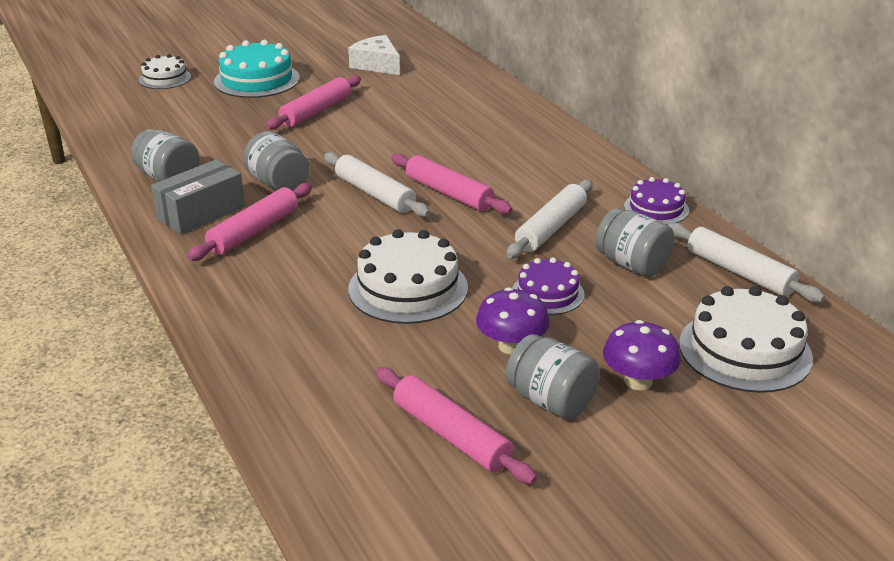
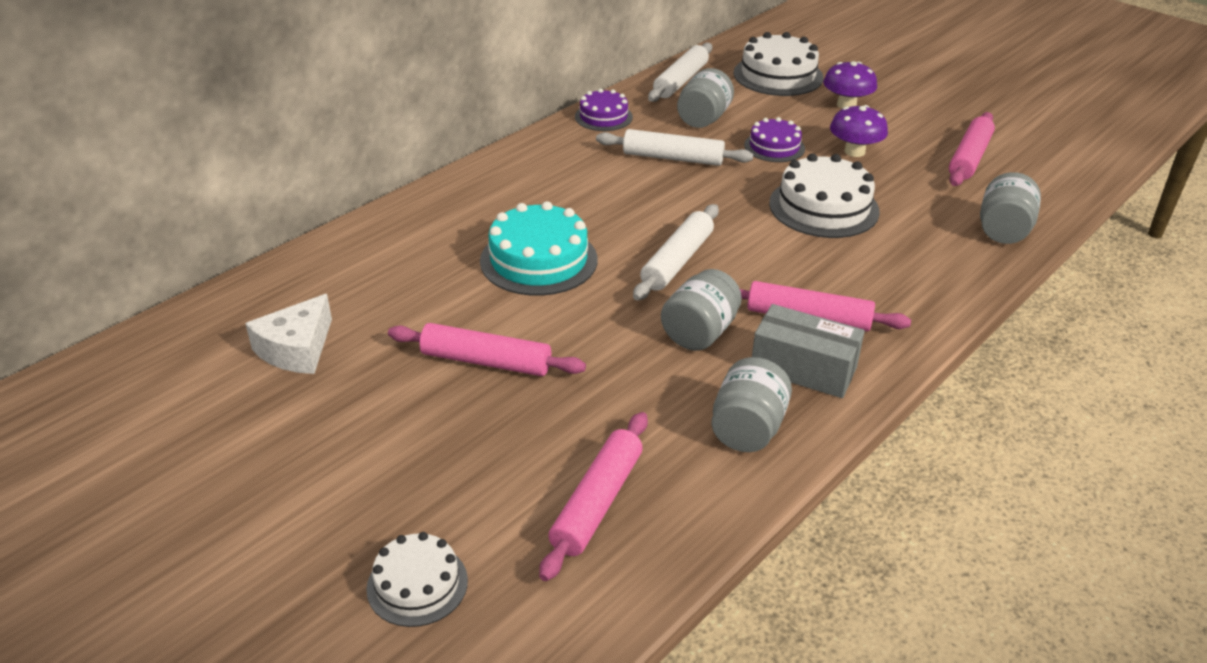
camera: 110 degrees left, 5 degrees up
(257, 80) = (390, 459): turquoise cake -> turquoise cake (538, 260)
(449, 193) = (645, 218): pink rolling pin -> pink rolling pin (597, 502)
(551, 401) = (898, 130): grey jar -> grey jar (1003, 231)

